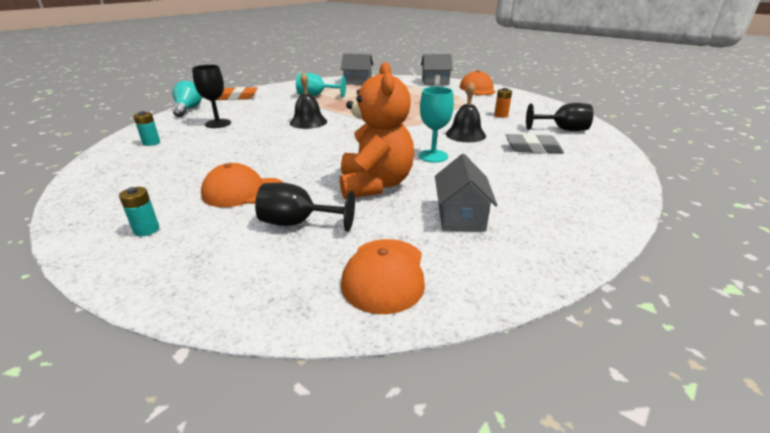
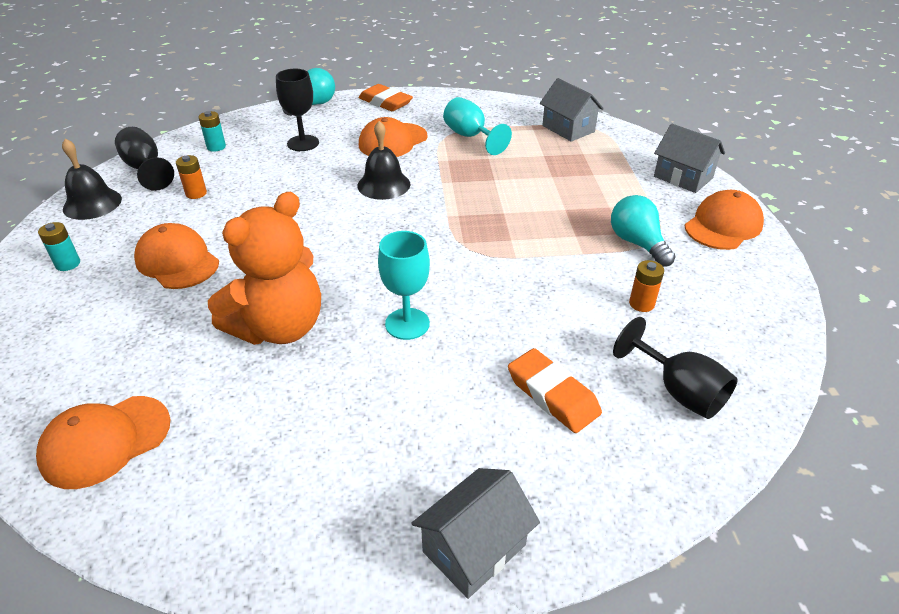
camera: 45 degrees right, 10 degrees up
(185, 164) = (196, 193): none -> orange battery
(276, 108) = (393, 141): none -> orange cap
(298, 223) = (150, 331): black goblet -> black goblet (146, 169)
(460, 217) = (269, 431): grey house -> grey house (474, 548)
(461, 102) = (637, 243): none -> turquoise light bulb
(465, 134) = (515, 311): black bell -> black bell (92, 203)
(533, 148) = (552, 395): grey eraser -> orange eraser

